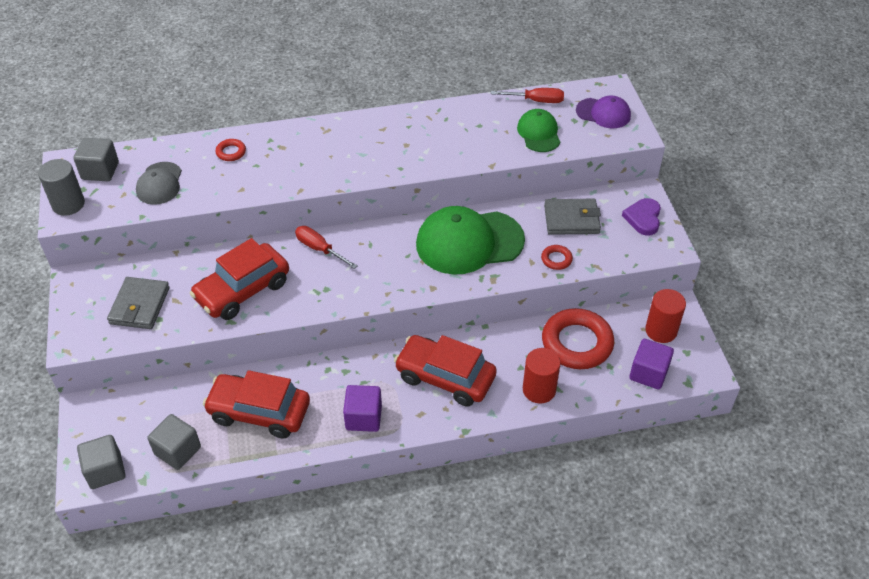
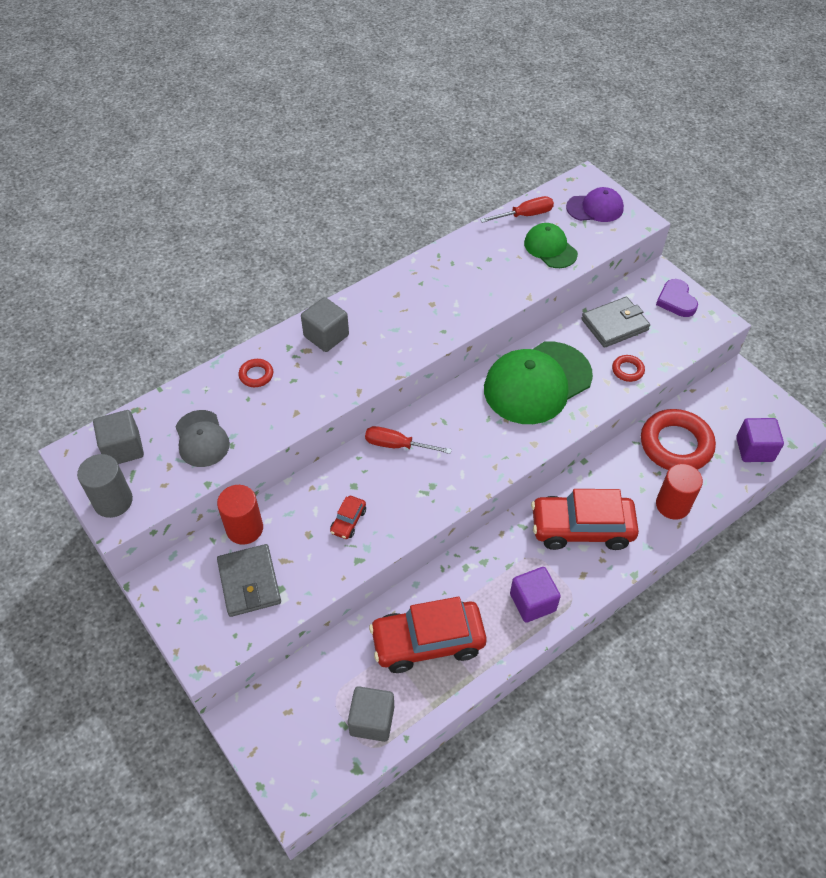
camera: 25 degrees left, 5 degrees up
(105, 470) = (310, 777): grey cube -> grey cube (326, 336)
(242, 290) = (348, 521): red car -> red car, size x0.43
(661, 330) = (738, 403): red cylinder -> red cylinder (244, 528)

